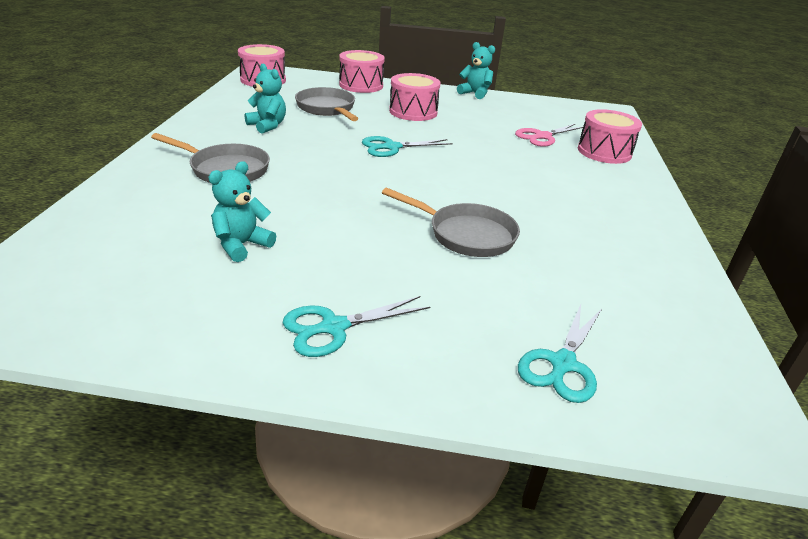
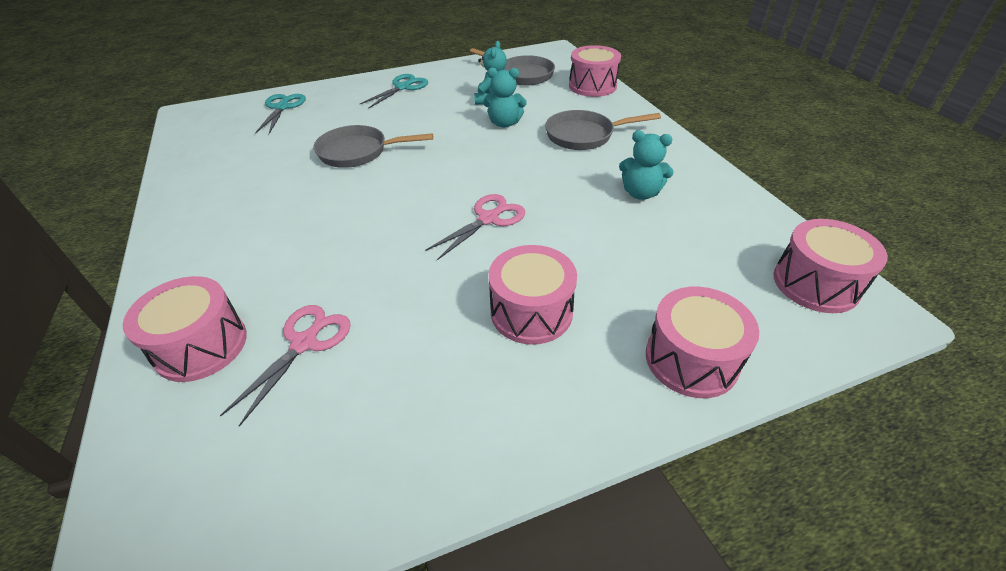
camera: 155 degrees right, 10 degrees up
(94, 215) = (592, 86): none -> pink drum
(327, 108) = (637, 256): grey pan -> grey pan (522, 75)
(392, 147) = (488, 219): turquoise scissors -> pink scissors
(475, 93) = (480, 467): turquoise teddy bear -> turquoise teddy bear (504, 123)

